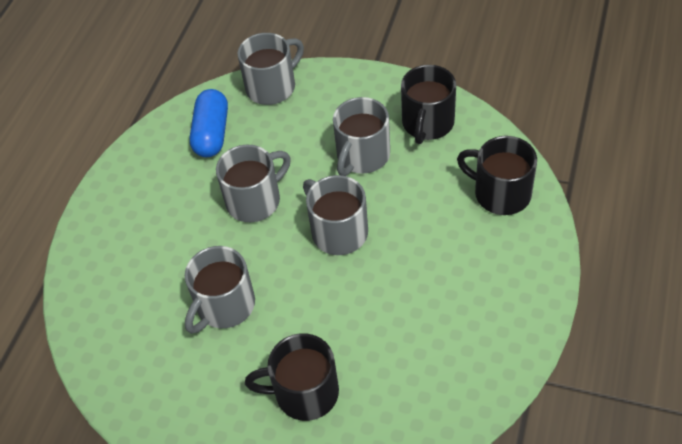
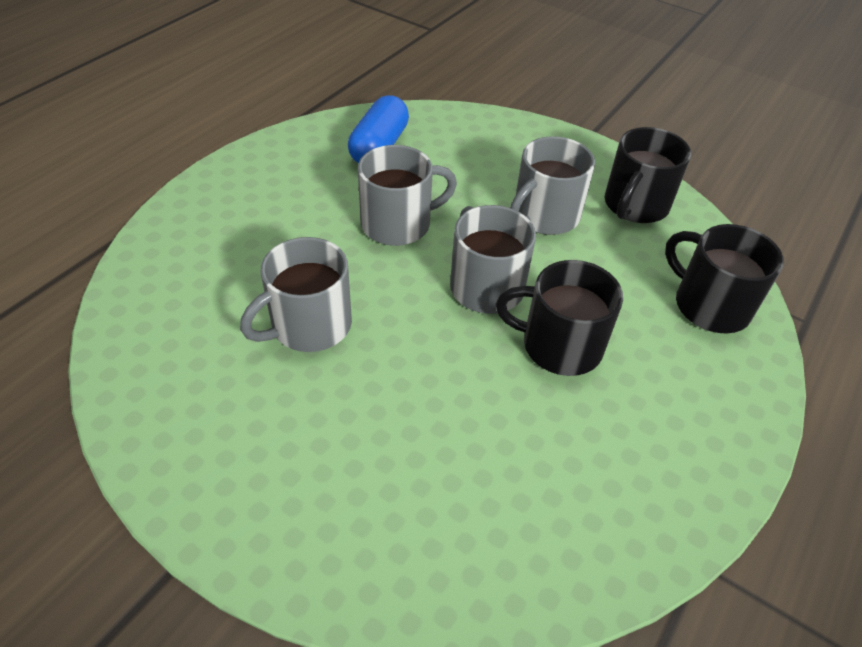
camera: 10 degrees right, 5 degrees down
(272, 87) = (465, 123): grey mug -> none
(304, 392) = (364, 467): black mug -> black mug (559, 345)

